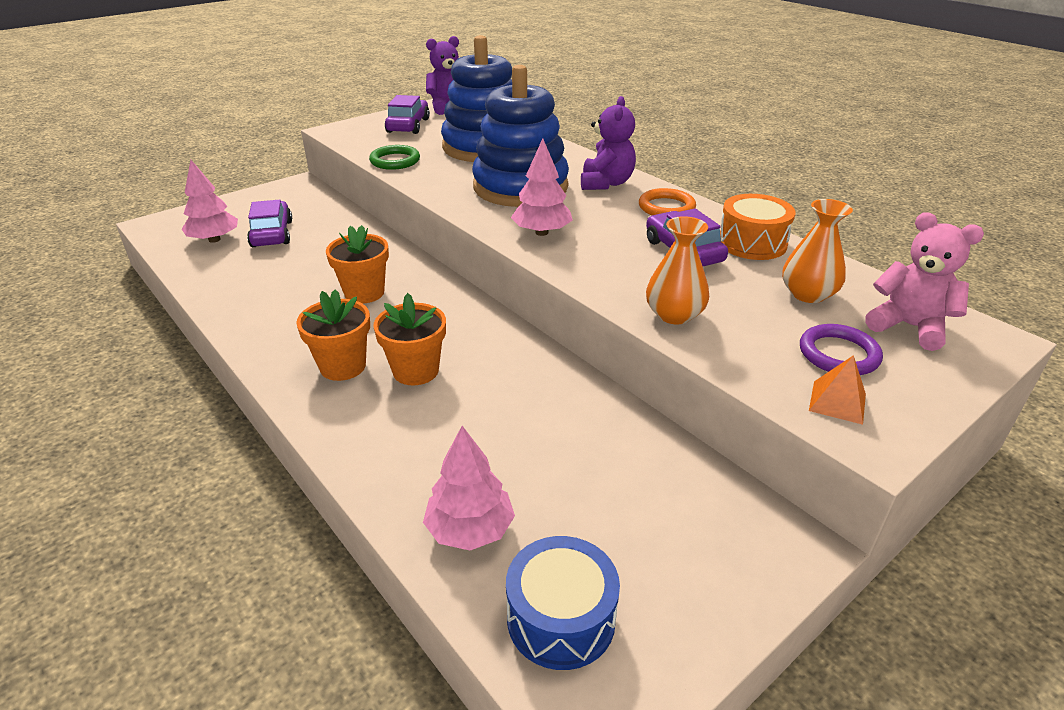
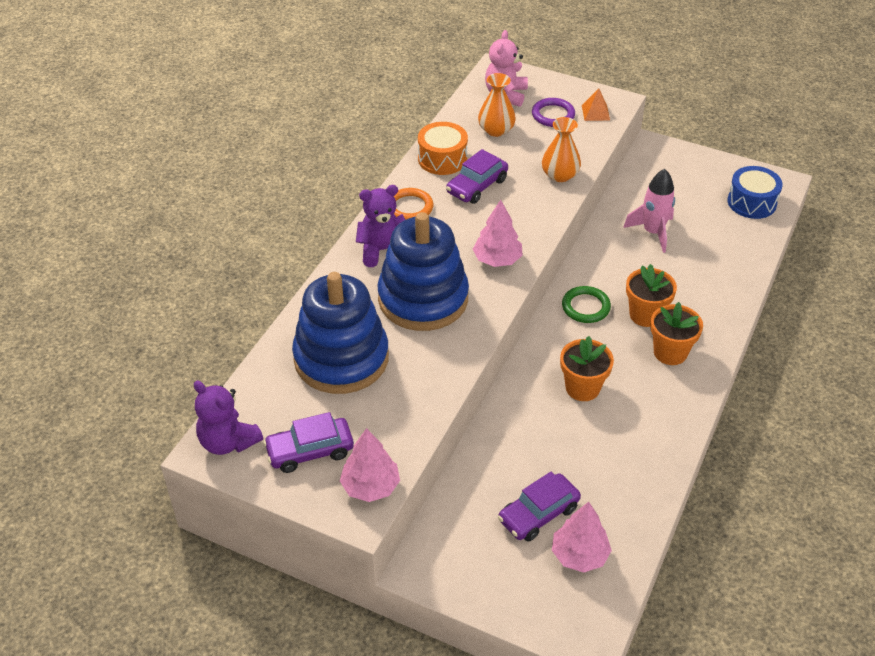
camera: 115 degrees left, 10 degrees up
(395, 161) = (417, 411): green ring -> green ring (585, 307)
(470, 529) = (736, 244): pink tree -> pink tree (370, 486)
(561, 441) = (653, 232): none -> pink rocket

